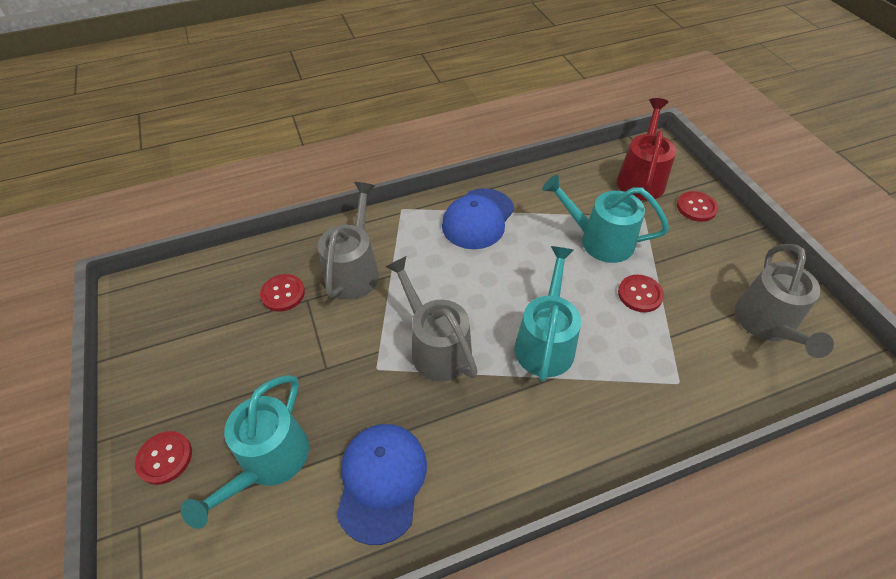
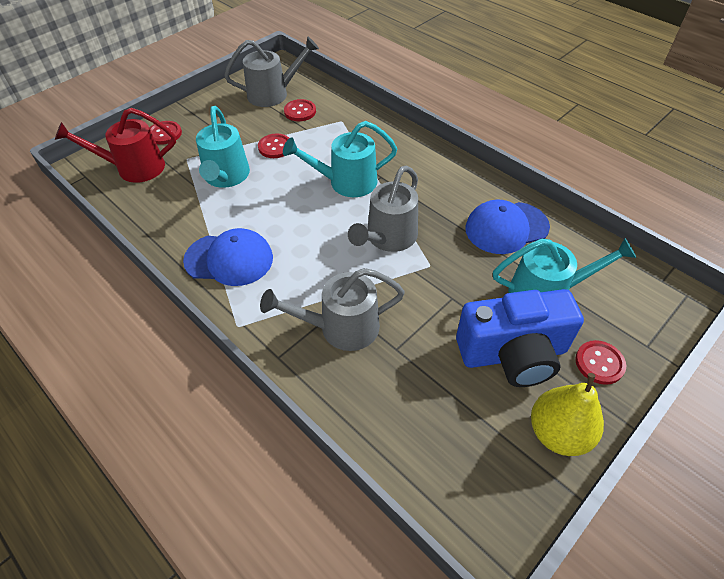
camera: 115 degrees left, 0 degrees up
(147, 377) = (558, 433): none -> yellow pear
(234, 386) = (513, 354): none -> blue camera
(283, 294) = (401, 373): red button -> red button (300, 111)

